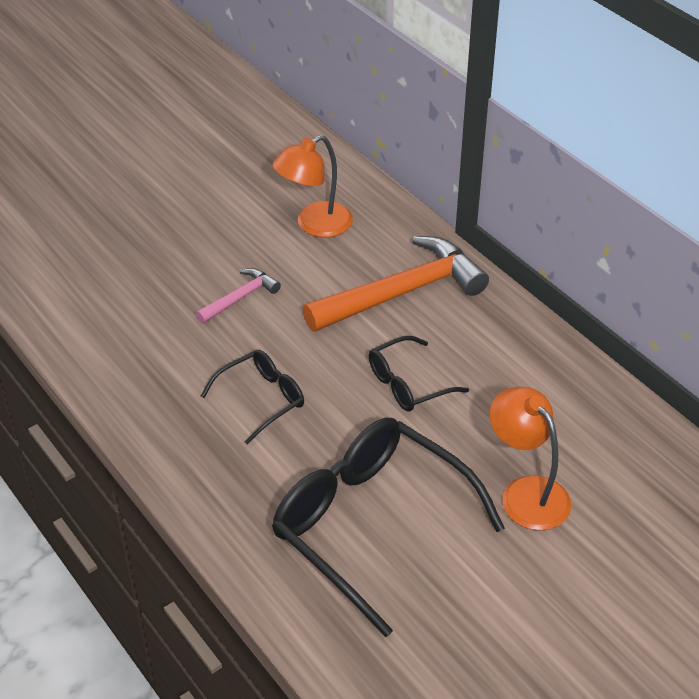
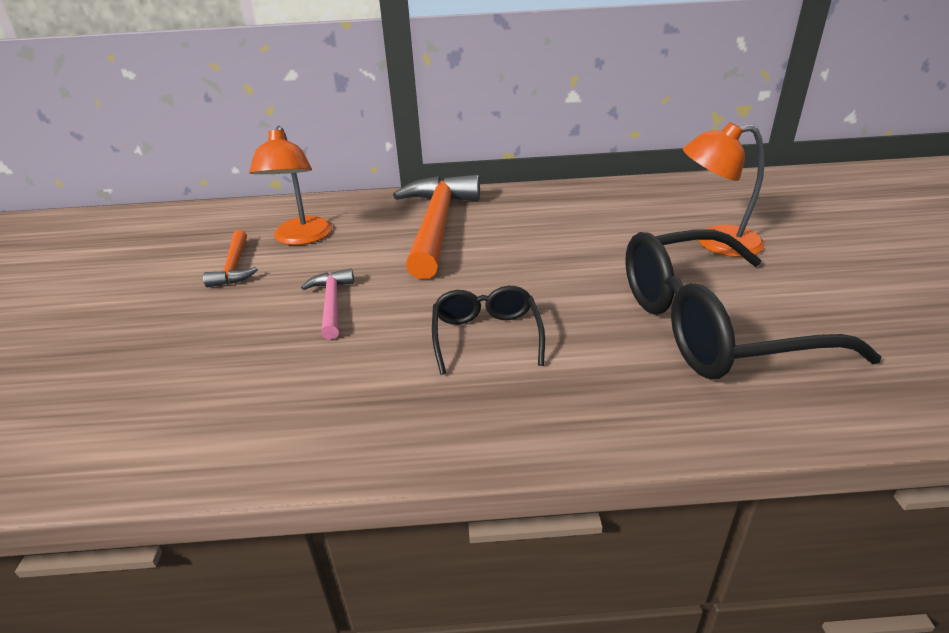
camera: 55 degrees left, 10 degrees down
(246, 217) = (234, 267): none -> orange hammer
(408, 384) = (546, 254): black glasses -> none

